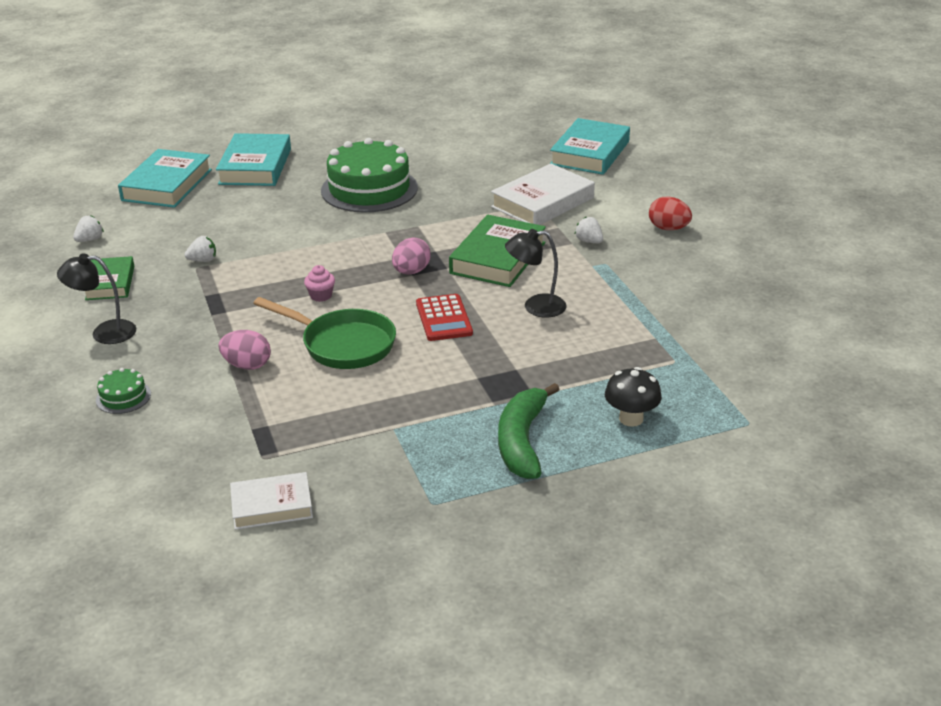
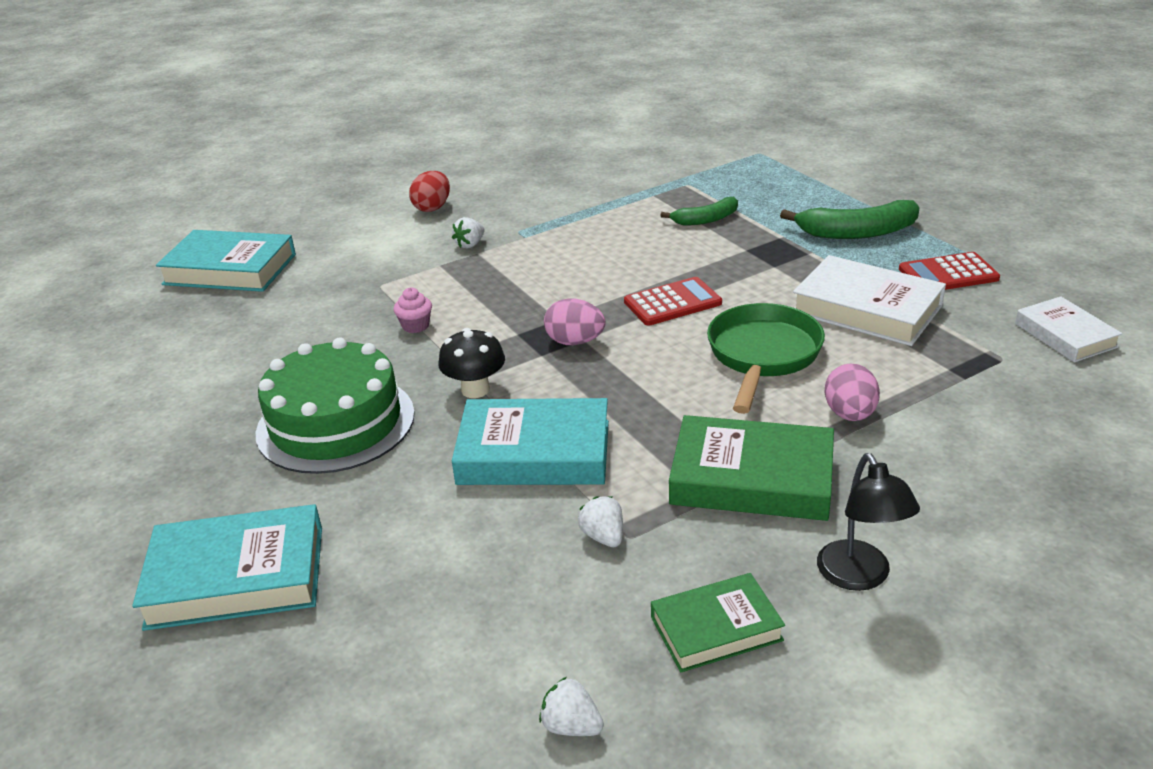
camera: 100 degrees left, 0 degrees up
(123, 397) = (989, 498): green cake -> none
(167, 185) = (315, 688): turquoise book -> turquoise book (534, 452)
(321, 296) = (661, 397): pink cupcake -> pink cupcake (415, 326)
(412, 473) = (948, 274): none -> red calculator
(497, 258) = (523, 291): green book -> green book (752, 478)
(535, 307) = (623, 256): black lamp -> none
(543, 202) = (374, 282): white book -> white book (867, 309)
(589, 359) = (706, 219): none -> green banana
(631, 419) = (787, 193): black mushroom -> black mushroom (475, 390)

